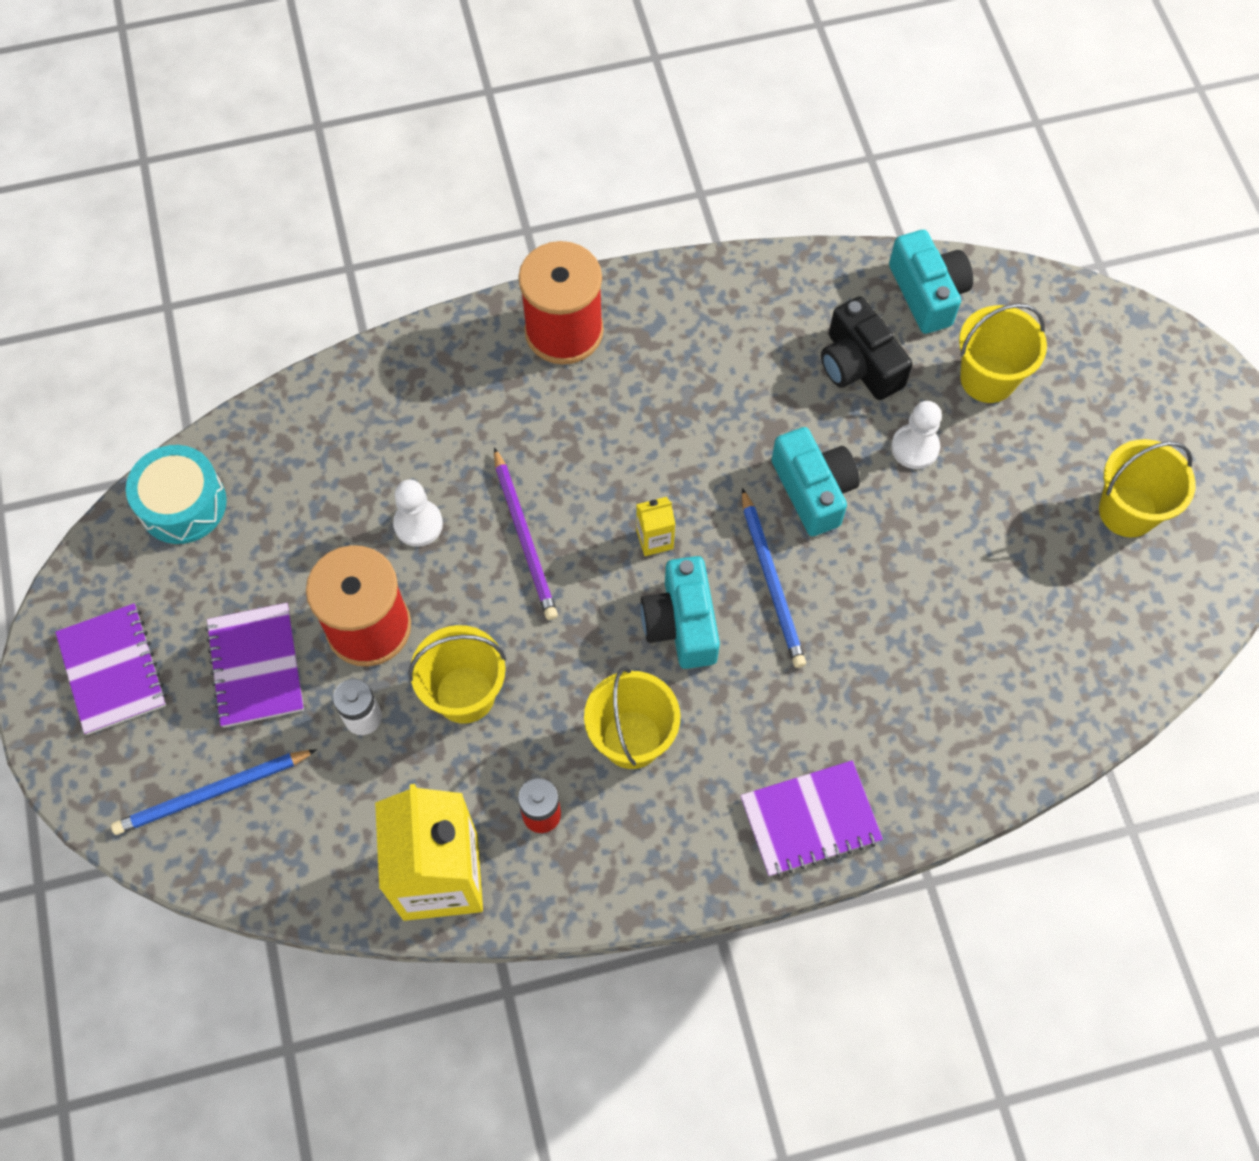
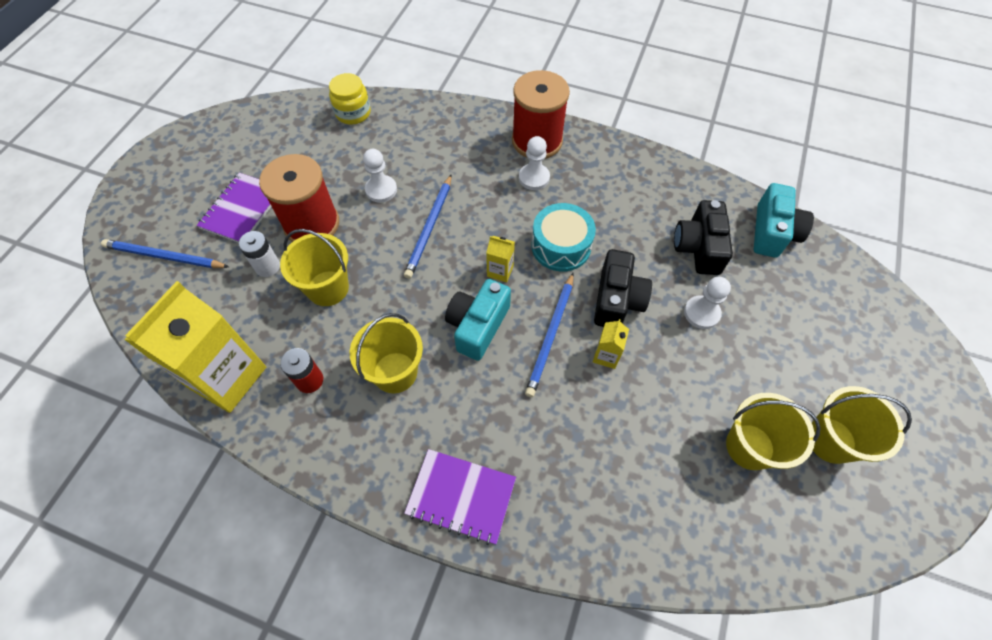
camera: 35 degrees right, 5 degrees down
(113, 670) = (179, 171): purple notebook -> none
(182, 504) = (281, 118): turquoise drum -> turquoise drum (561, 246)
(280, 435) = (353, 113): none -> yellow jar
(524, 537) = (429, 228): purple pencil -> blue pencil
(600, 388) = (534, 178): none -> white pawn
(813, 490) = (617, 300): turquoise camera -> black camera
(848, 565) = (606, 356): none -> yellow carton
(987, 378) = (781, 301): yellow bucket -> yellow bucket (749, 446)

